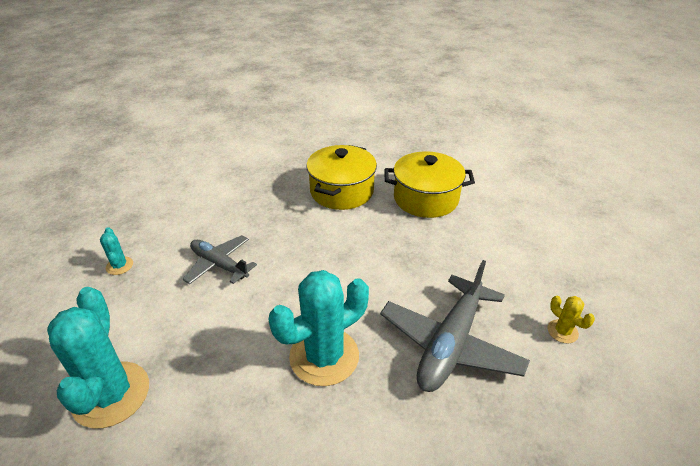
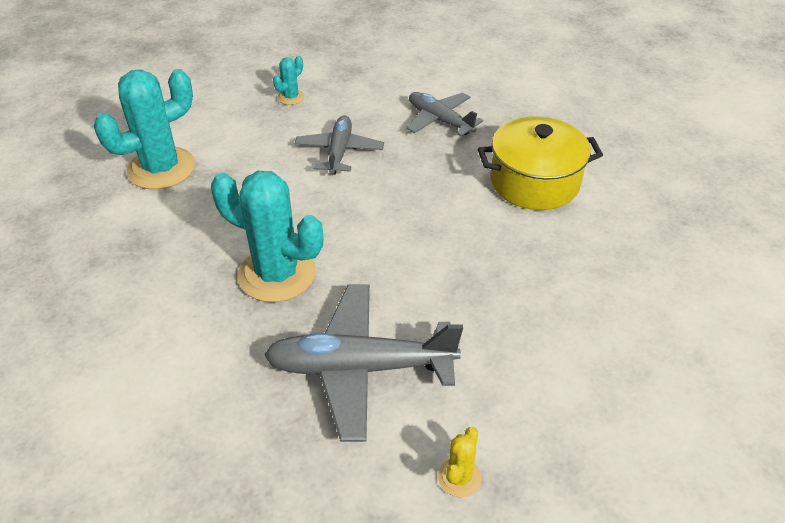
camera: 60 degrees right, 5 degrees up
(241, 202) = (440, 120): none -> grey plane
(426, 198) = (598, 260): yellow pot -> none

